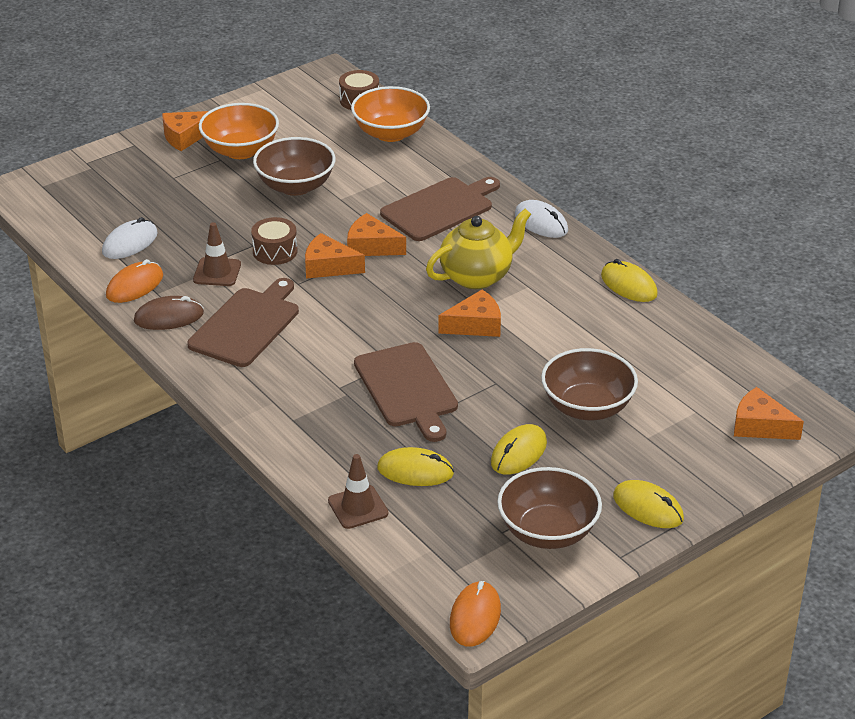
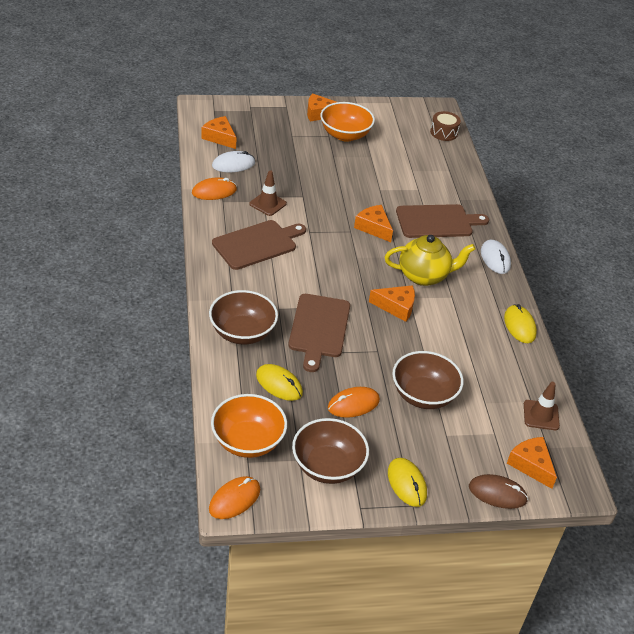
camera: 25 degrees right, 5 degrees up
(169, 317) = (217, 219): brown mouse -> brown mouse (497, 493)
(275, 251) = (312, 205): brown drum -> none
(295, 186) = (359, 170): brown bowl -> brown bowl (242, 332)
(328, 267) = (336, 229): orange cheese -> orange cheese (219, 137)
(358, 507) = (225, 390): brown traffic cone -> brown traffic cone (541, 415)
(390, 133) = (446, 161): orange bowl -> orange bowl (247, 441)
(519, 453) = (353, 404): yellow mouse -> orange mouse

